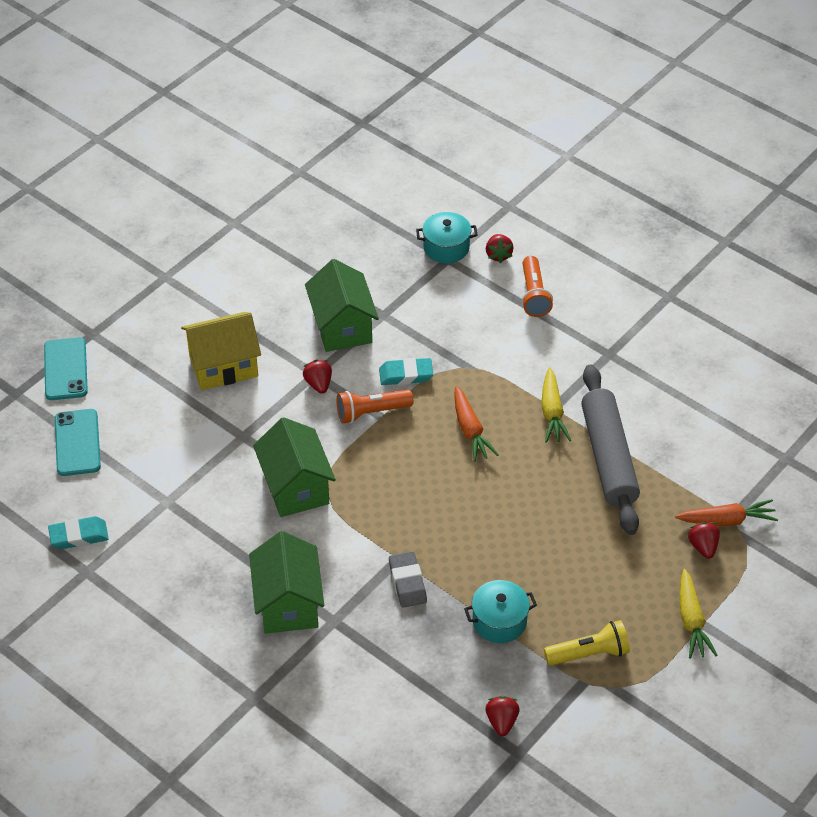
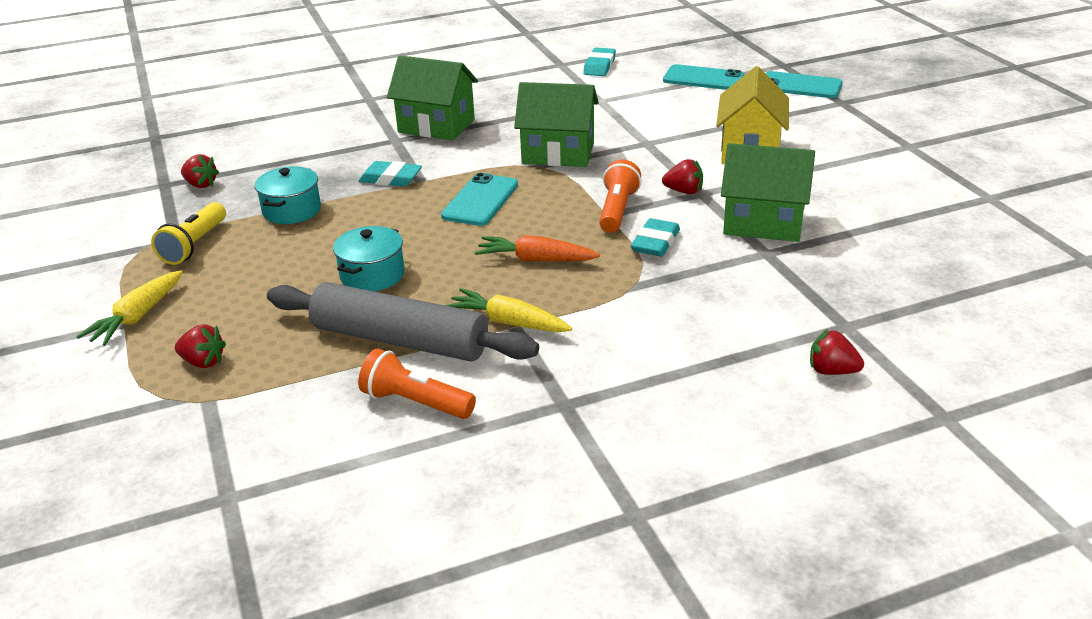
camera: 120 degrees right, 15 degrees down
(407, 502) = (480, 200): none -> turquoise phone
(407, 582) = (390, 179): grey eraser -> turquoise eraser
(446, 247) = (871, 331): turquoise pot -> turquoise pot (372, 275)
(534, 295) = (727, 376): orange flashlight -> orange flashlight (415, 403)
(691, 621) = (137, 317): yellow carrot -> yellow carrot turned 90 degrees counterclockwise
(727, 520) = (210, 396): orange carrot -> none

